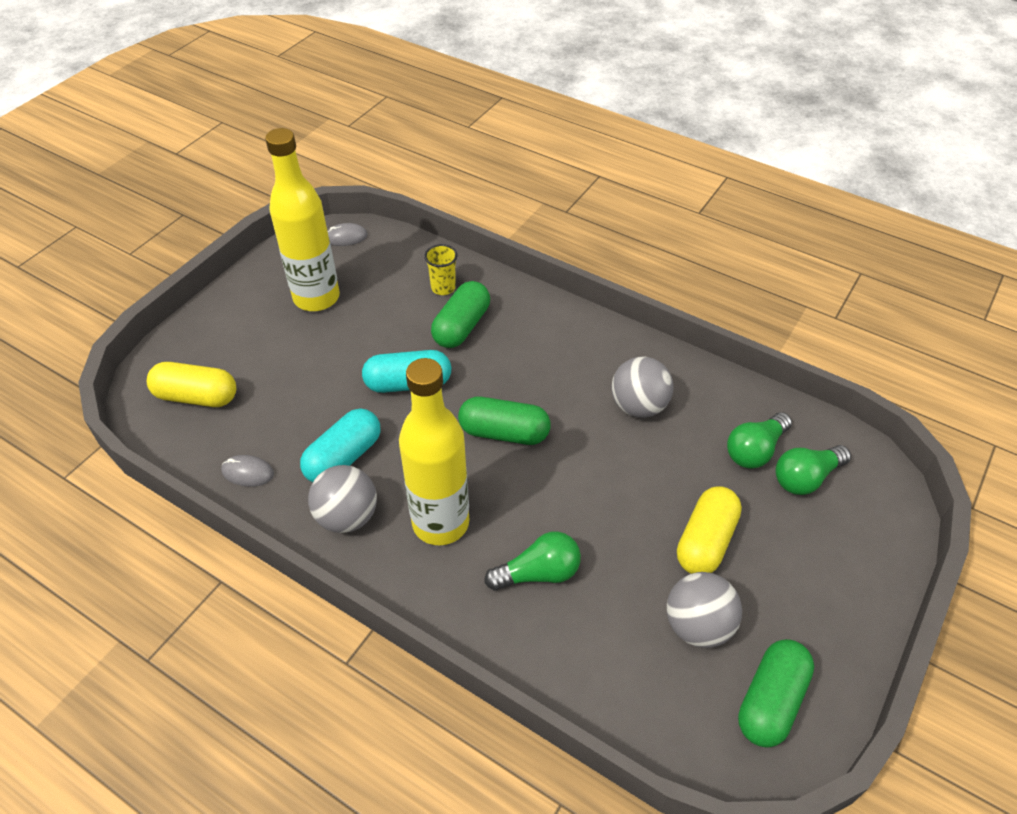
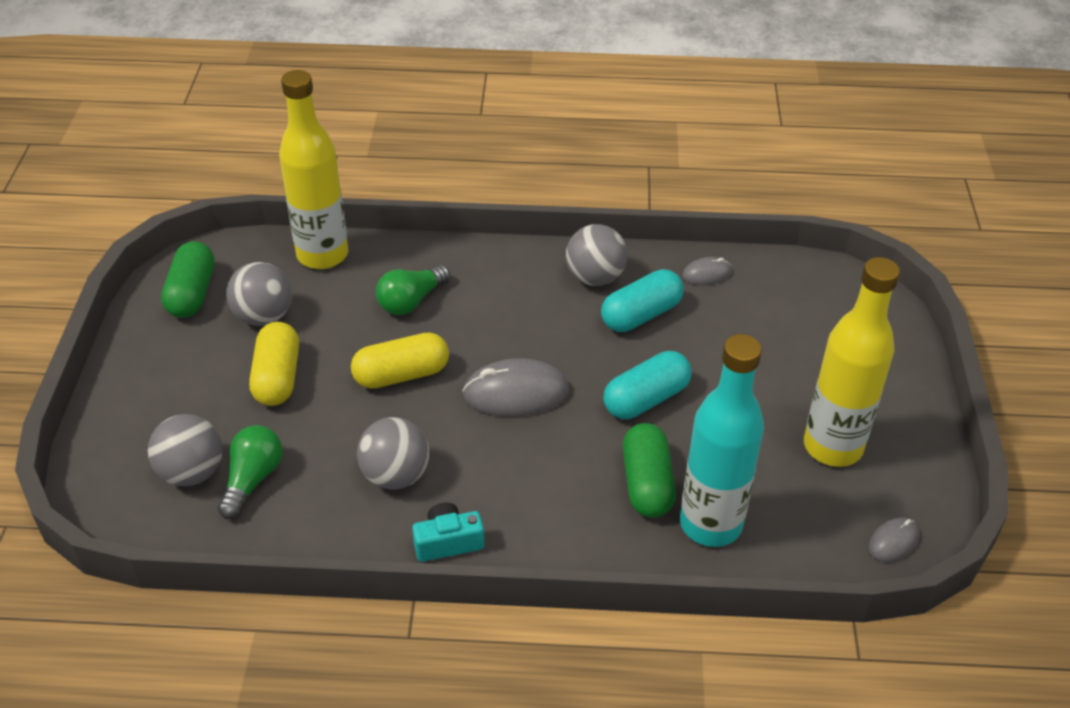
camera: 150 degrees right, 5 degrees down
(196, 396) = (821, 307): yellow capsule -> yellow capsule (401, 375)
(344, 457) = (641, 315): turquoise capsule -> turquoise capsule turned 45 degrees clockwise
(440, 523) = (516, 303): yellow bottle -> yellow bottle (322, 255)
(443, 288) = (710, 524): yellow cup -> turquoise bottle
(504, 432) = (516, 393): green capsule -> grey mouse
(624, 346) = (448, 542): none -> turquoise camera
(805, 478) = (192, 472): green light bulb -> grey ball

